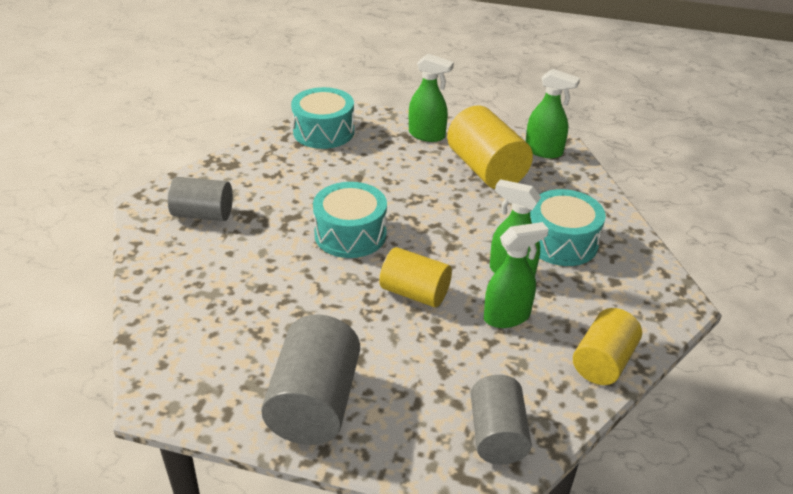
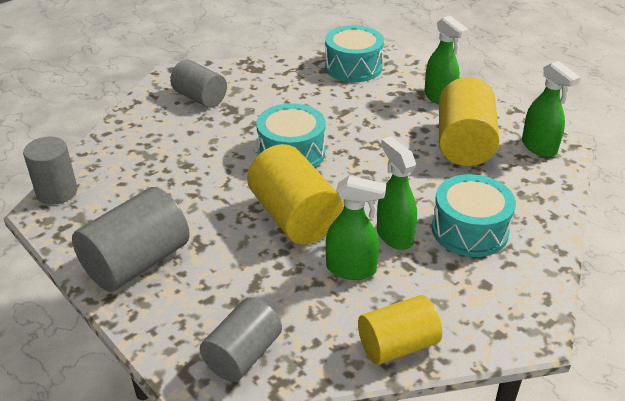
camera: 35 degrees right, 0 degrees up
(150, 373) = (57, 192): none -> grey cylinder
(415, 293) = (294, 217): yellow cylinder -> yellow cylinder, size x1.50

